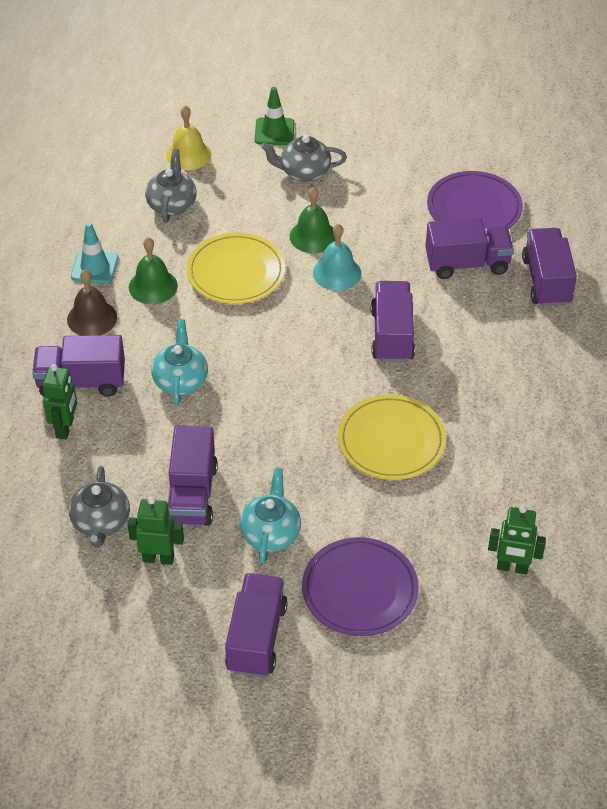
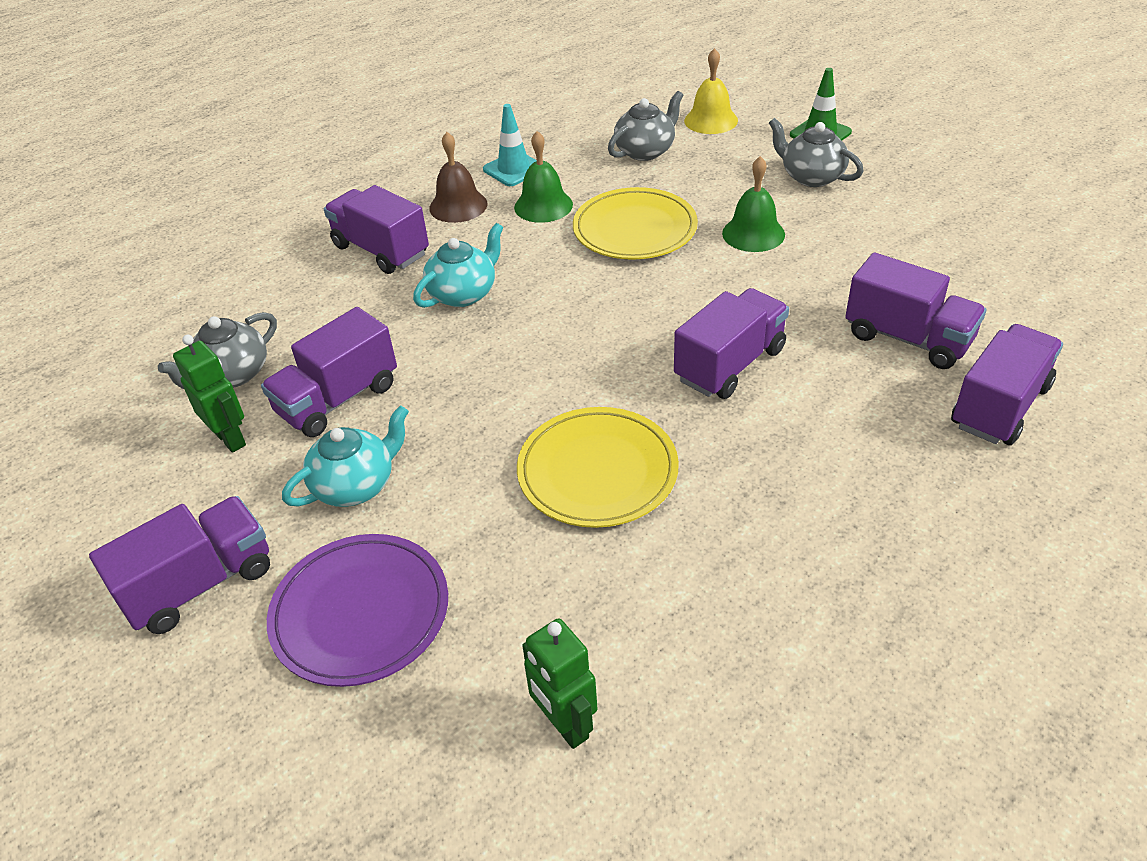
camera: 45 degrees right, 5 degrees down
(65, 428) = (317, 279): green robot -> none
(337, 273) = (739, 276): turquoise bell -> none
(474, 208) = (980, 288): purple plate -> none

